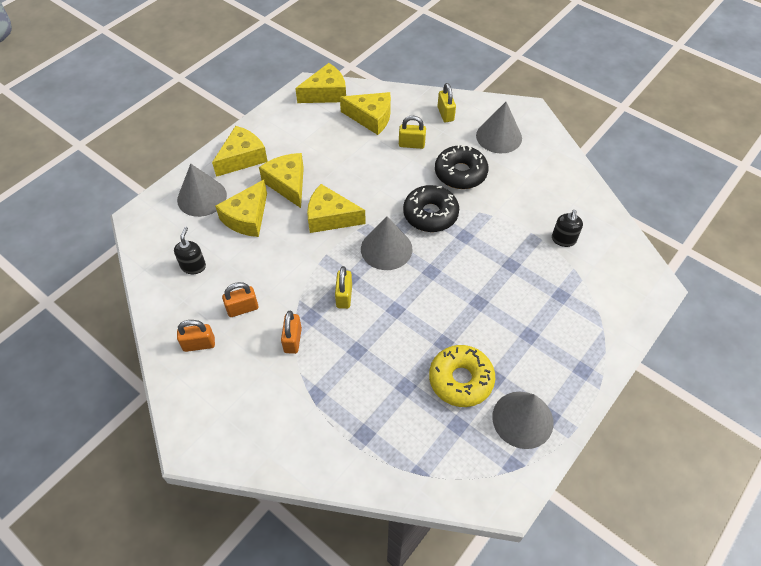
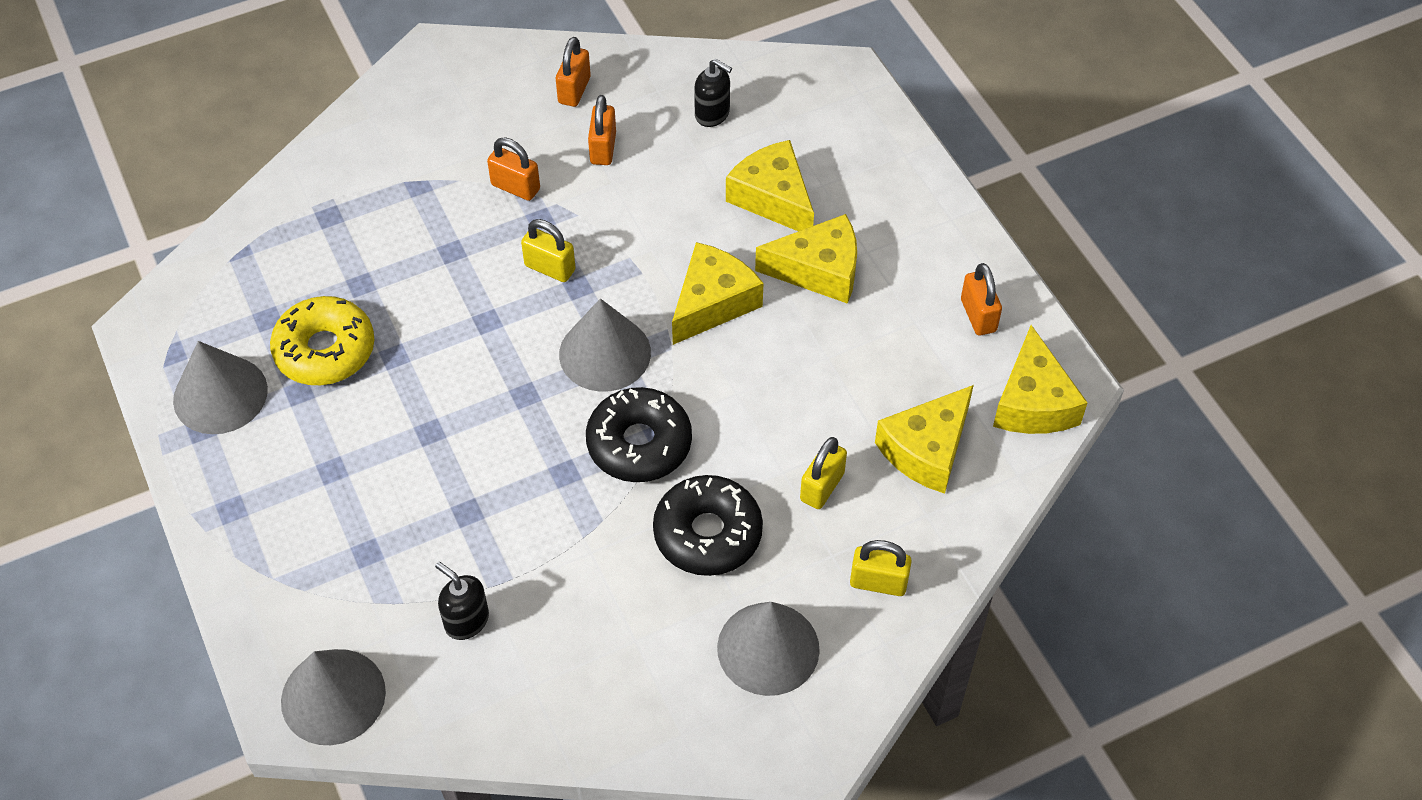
camera: 115 degrees right, 0 degrees up
(202, 197) = (848, 154): grey cone -> grey cone (333, 696)
(242, 158) = (913, 227): yellow cheese -> none
(287, 121) = (978, 315): none -> orange padlock

